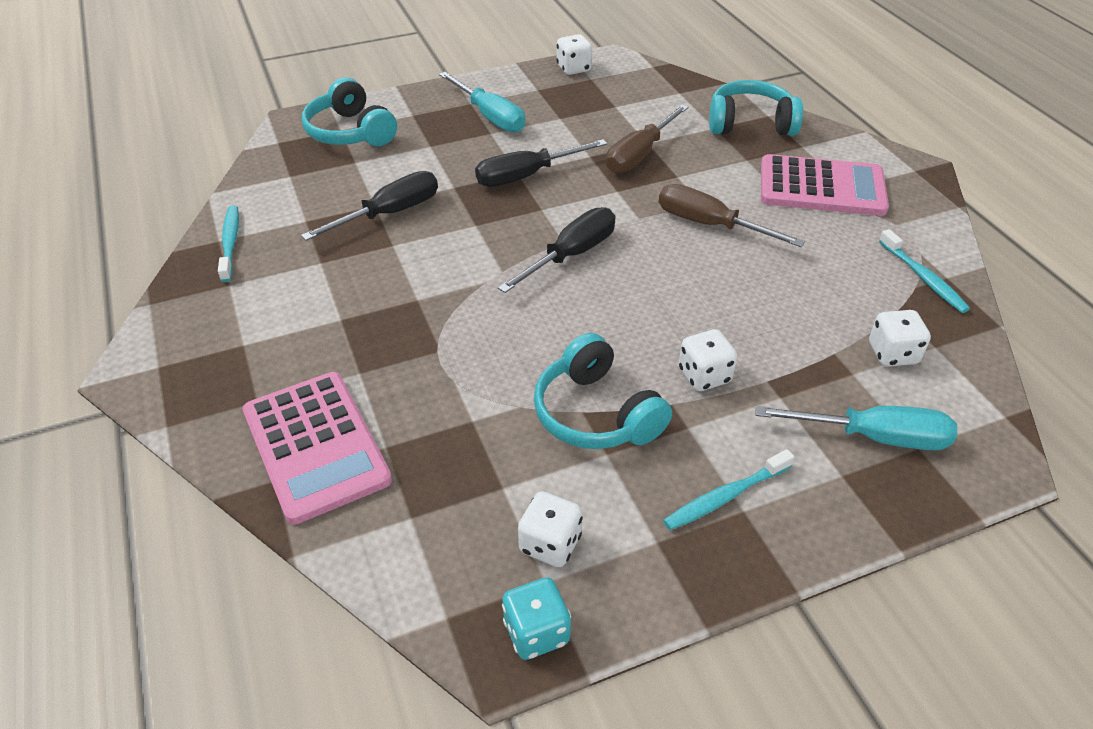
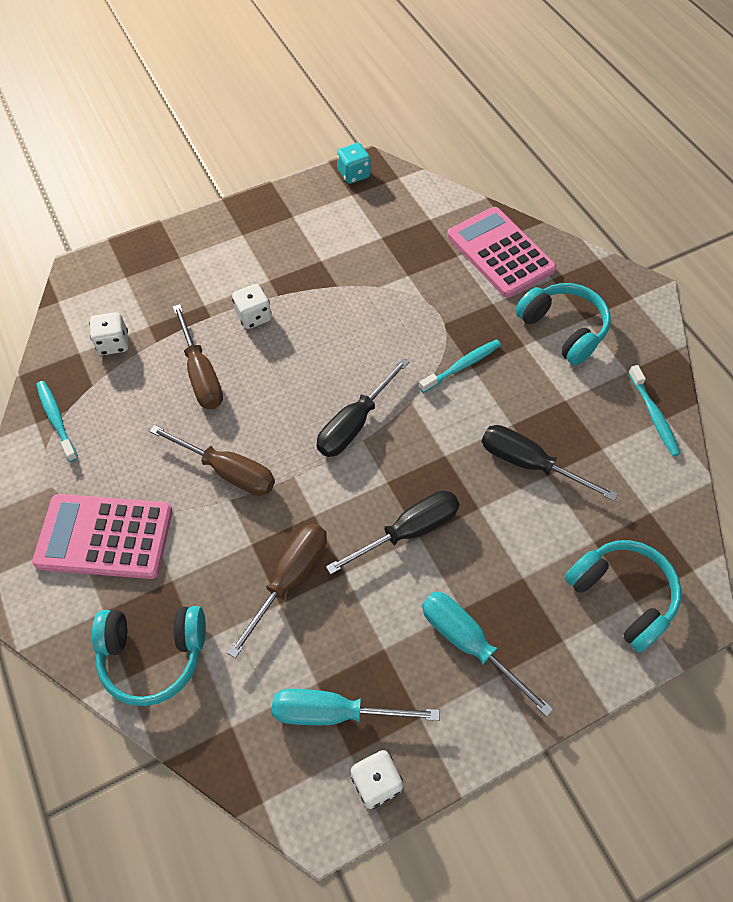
camera: 175 degrees right, 15 degrees up
(389, 213) = (529, 463): black screwdriver -> black screwdriver turned 75 degrees clockwise
(550, 544) = (351, 211): white dice -> none
(596, 413) = (328, 284): turquoise headphones -> turquoise headphones (563, 329)
(725, 497) = (252, 240): turquoise toothbrush -> turquoise toothbrush (462, 366)
(761, 312) = (201, 374): none -> brown screwdriver
(874, 437) = (151, 281): turquoise screwdriver -> turquoise screwdriver (334, 712)

